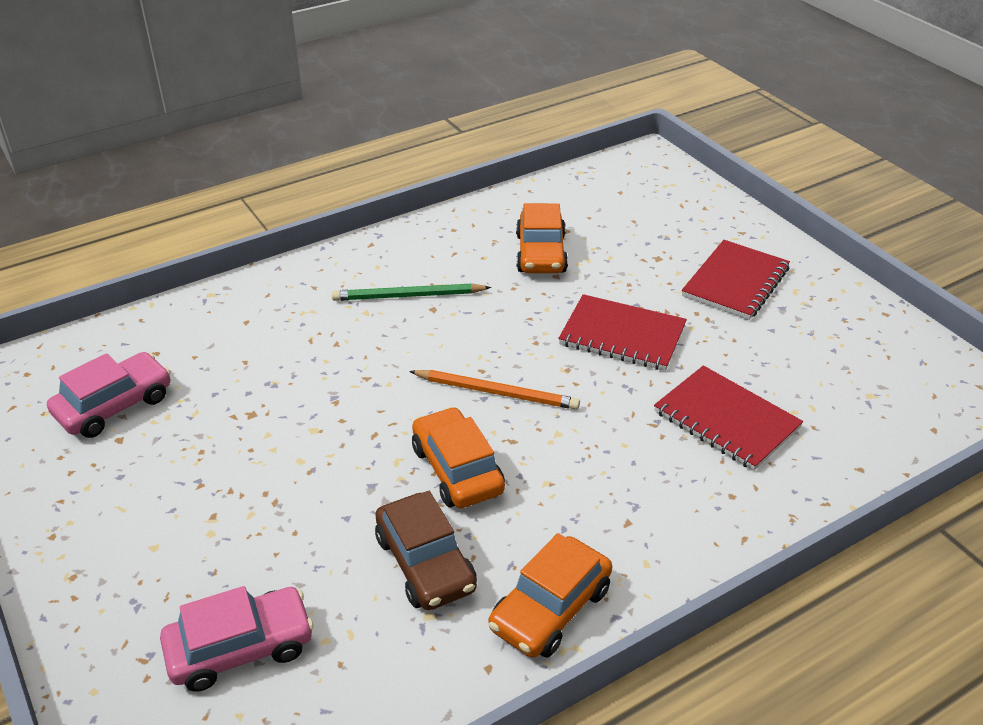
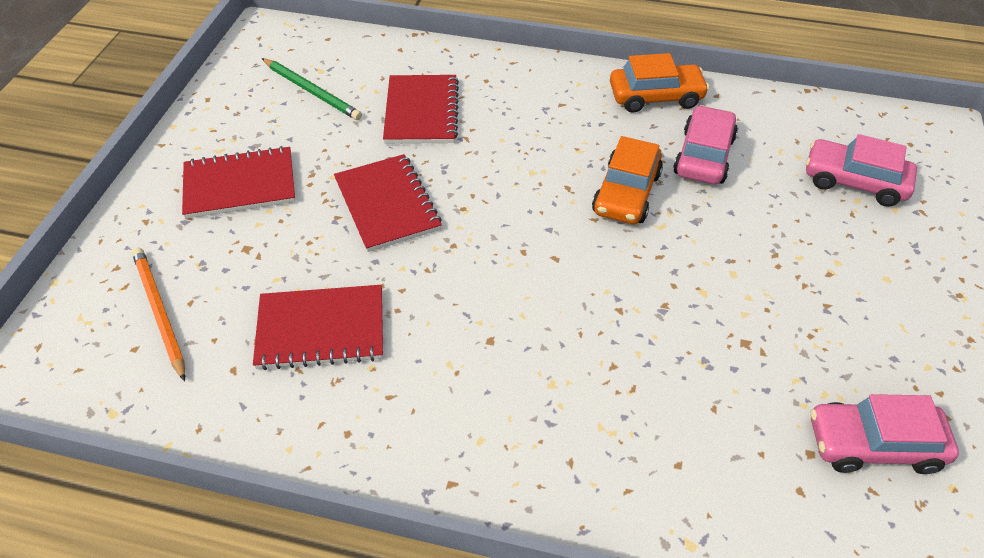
camera: 135 degrees left, 10 degrees up
(408, 296) = (494, 373): green pencil -> green pencil (311, 91)
(425, 563) = (703, 156): brown car -> pink car
(496, 392) = (535, 226): orange pencil -> orange pencil (160, 313)
(541, 253) = (321, 329): orange car -> red notebook

